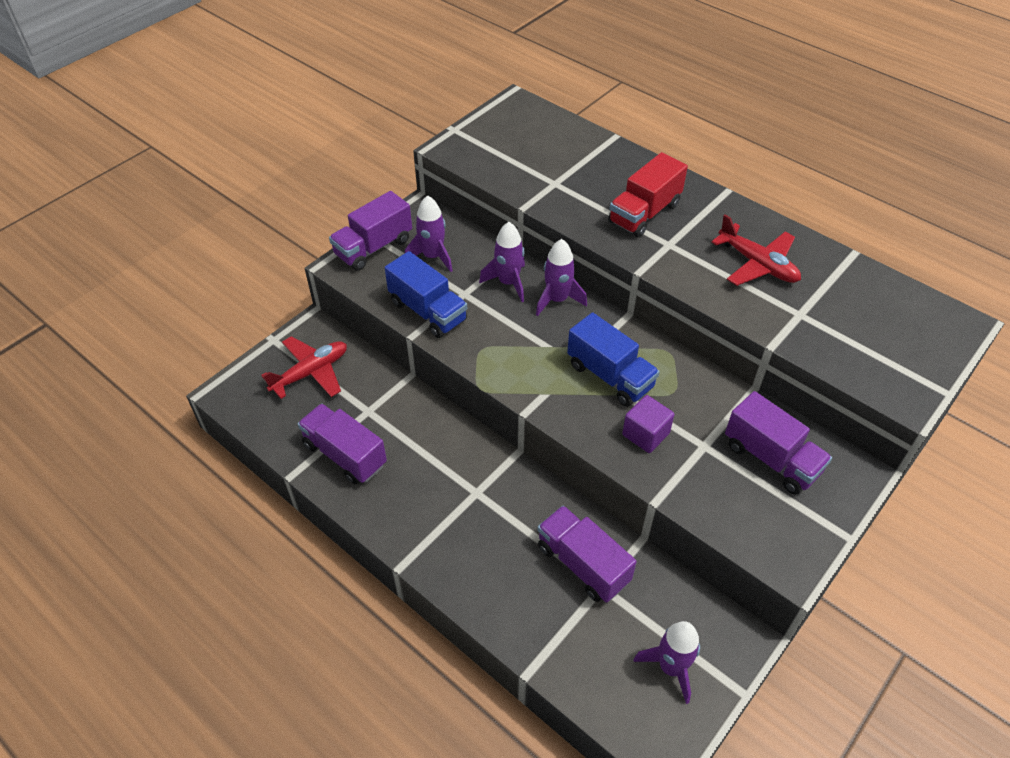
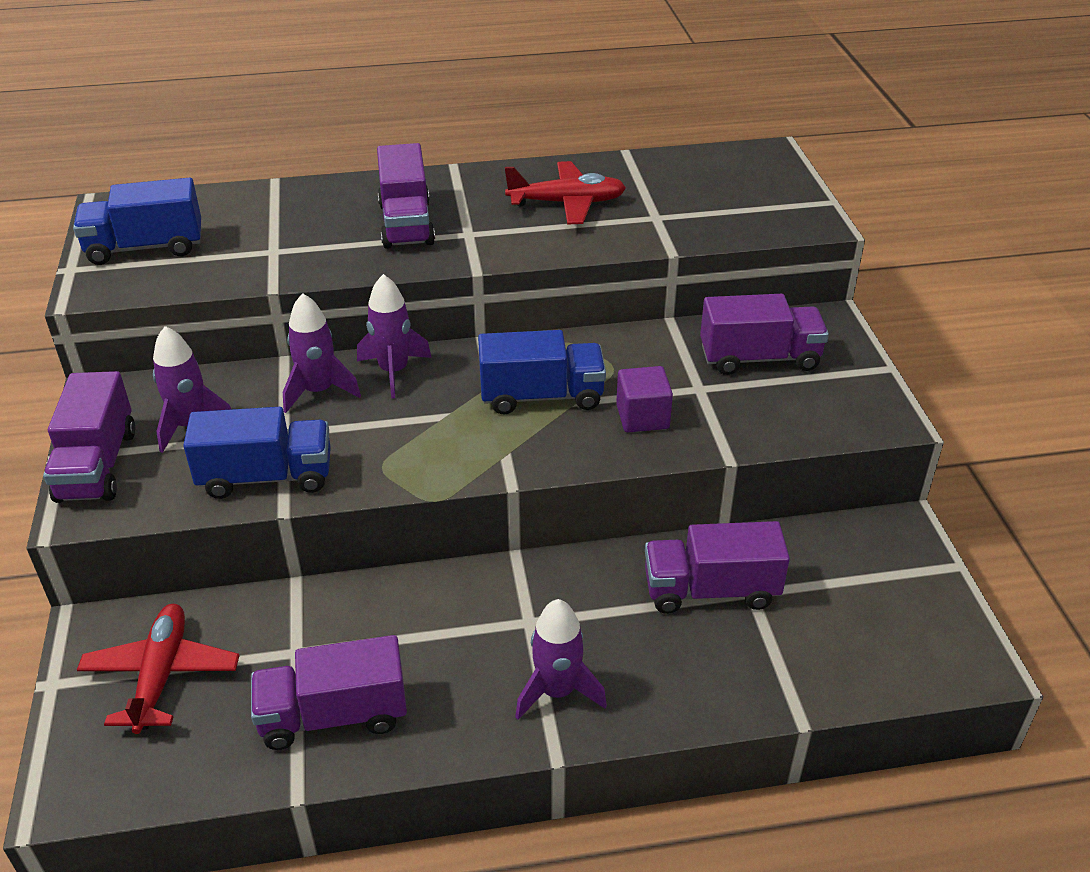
camera: 50 degrees left, 10 degrees down
(500, 139) = (145, 248): none -> blue truck
(644, 213) = (406, 224): red truck -> purple truck
(671, 667) = (889, 599): purple rocket -> purple rocket (557, 691)

